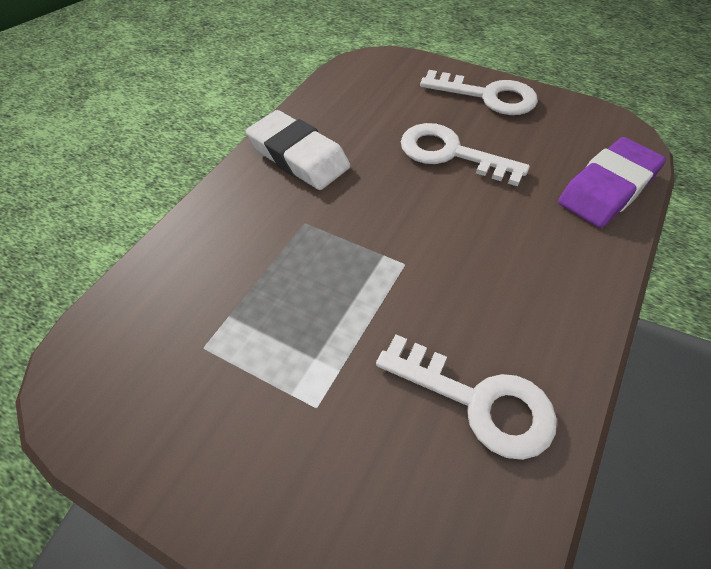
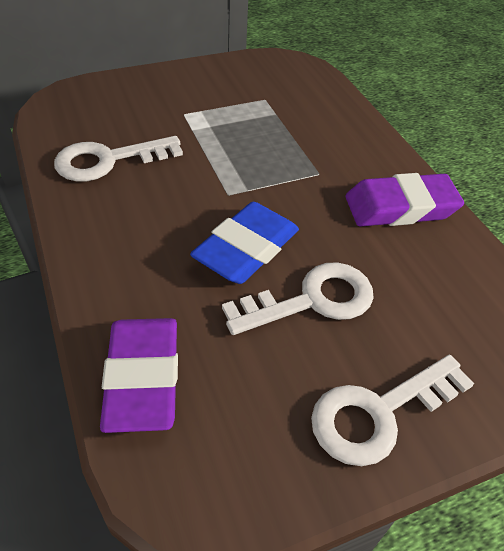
camera: 125 degrees right, 5 degrees down
(298, 156) = (400, 207): white eraser -> purple eraser
(450, 210) = (246, 249): none -> blue eraser

